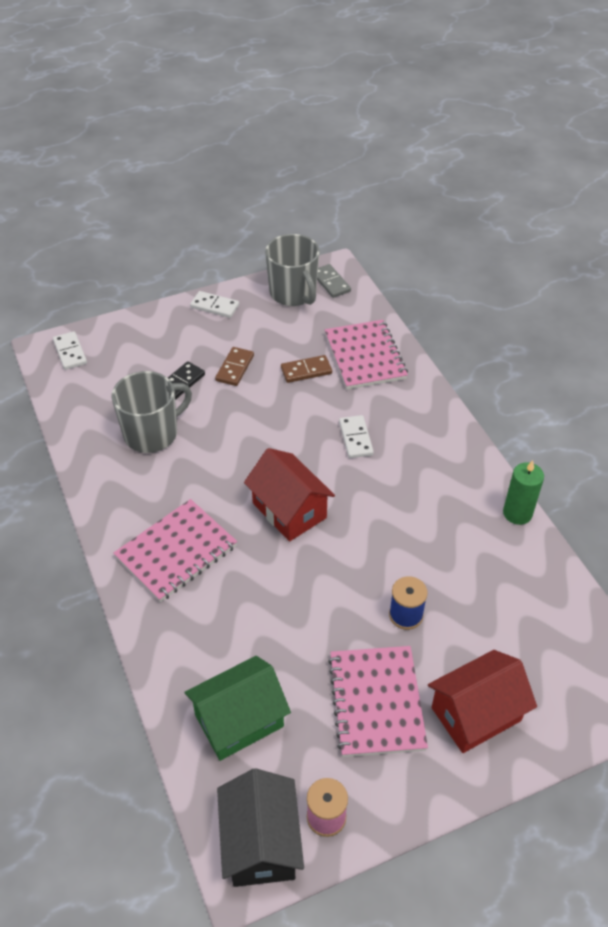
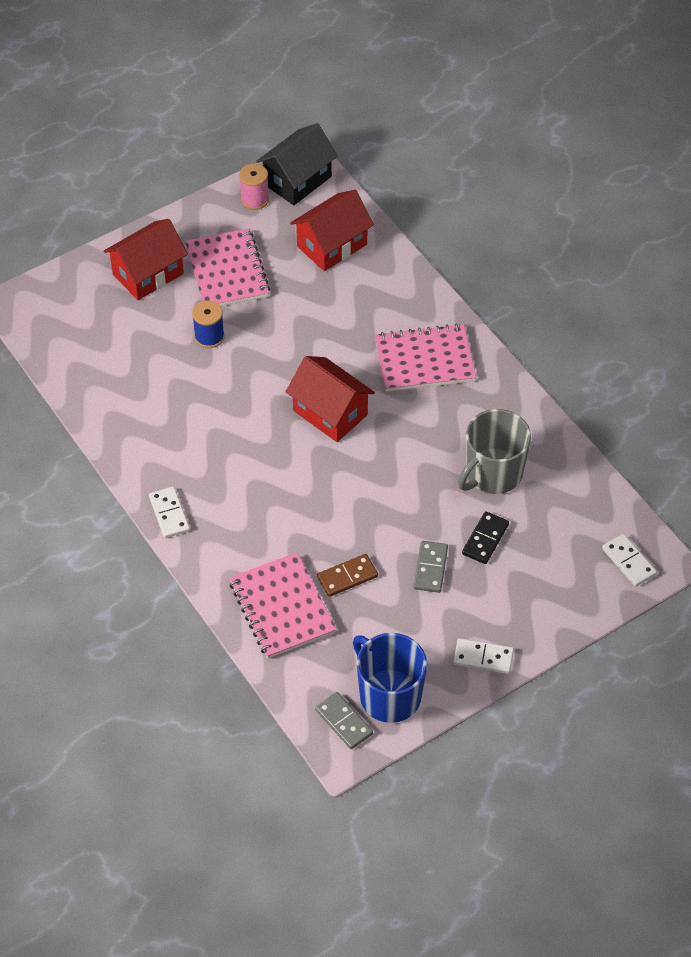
camera: 170 degrees right, 5 degrees up
(176, 552) = (424, 360): pink notebook -> pink notebook turned 45 degrees clockwise
(235, 368) = (430, 568): brown domino -> grey domino
(239, 720) = (332, 245): green house -> red house
(261, 843) = (297, 180): black house -> black house turned 60 degrees clockwise
(293, 293) = (389, 695): grey mug -> blue mug
(356, 438) = (277, 499): white domino -> white domino (169, 514)
(517, 513) = (108, 441): green candle -> none

